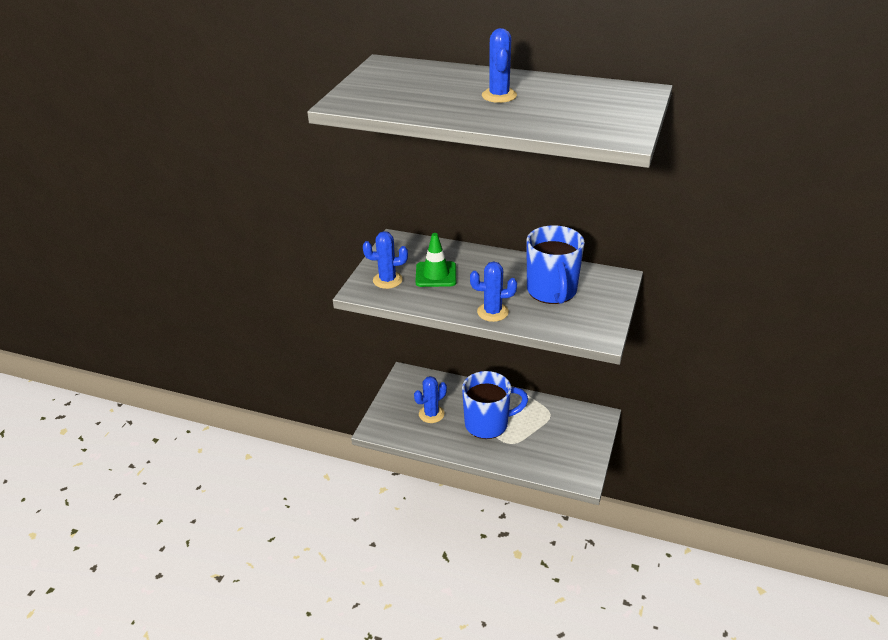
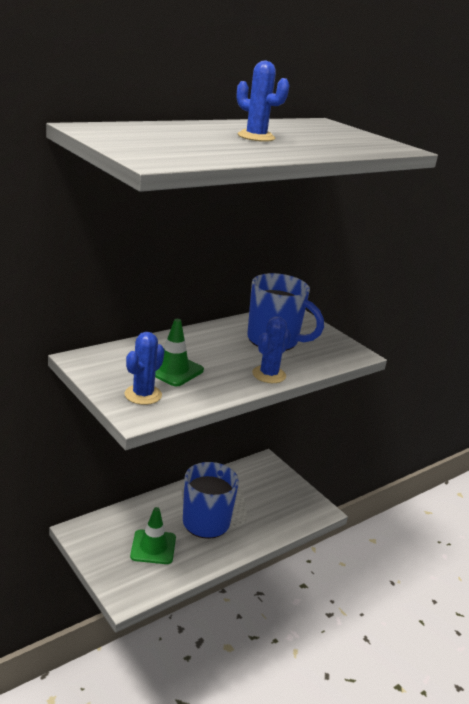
camera: 60 degrees left, 10 degrees down
(431, 414) = (153, 547): blue cactus -> green traffic cone

